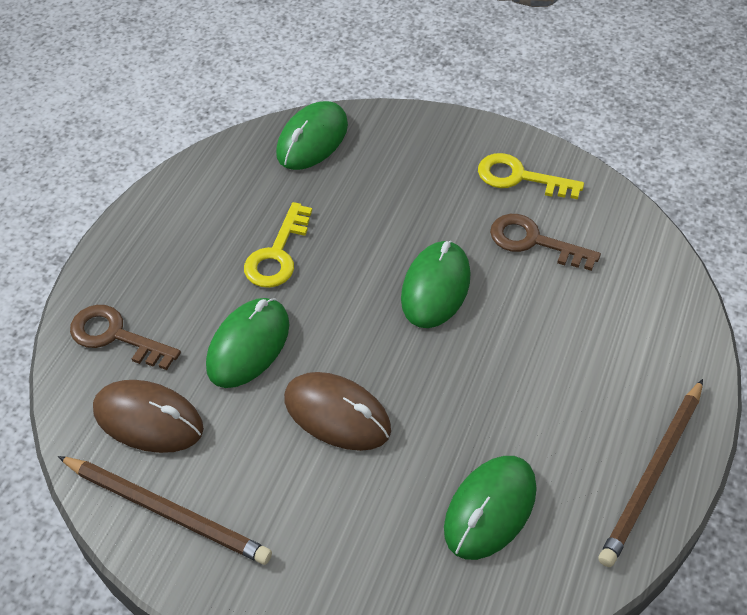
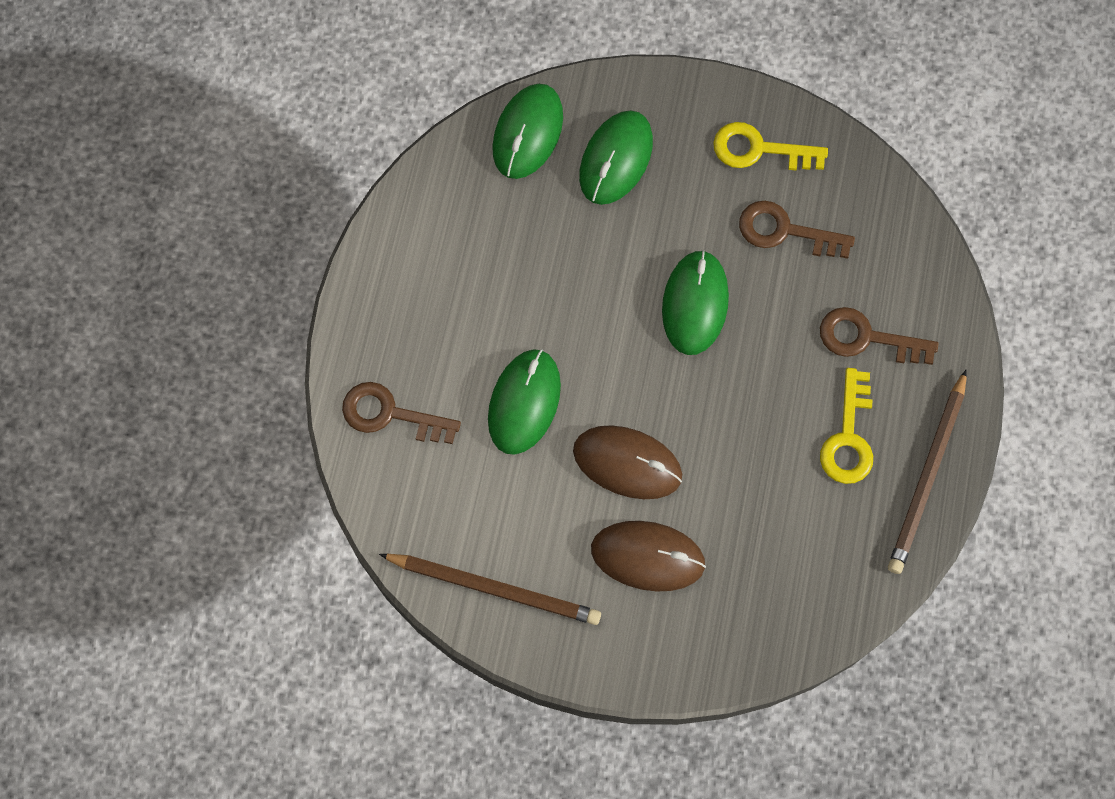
camera: 10 degrees left, 20 degrees up
(148, 419) = (450, 499): brown mouse -> brown mouse (647, 557)
(277, 254) = (526, 289): yellow key -> yellow key (848, 437)
(490, 509) = (785, 535): green mouse -> green mouse (616, 159)
(602, 339) = (867, 338): none -> brown key

